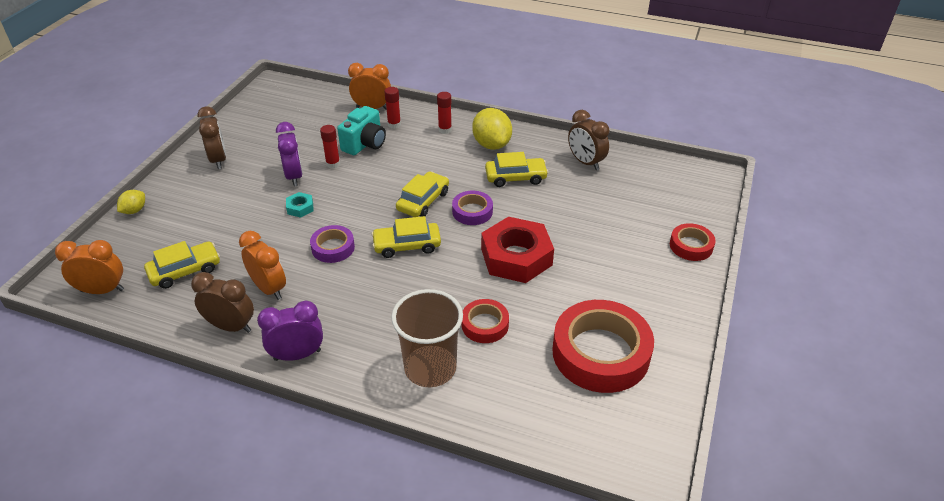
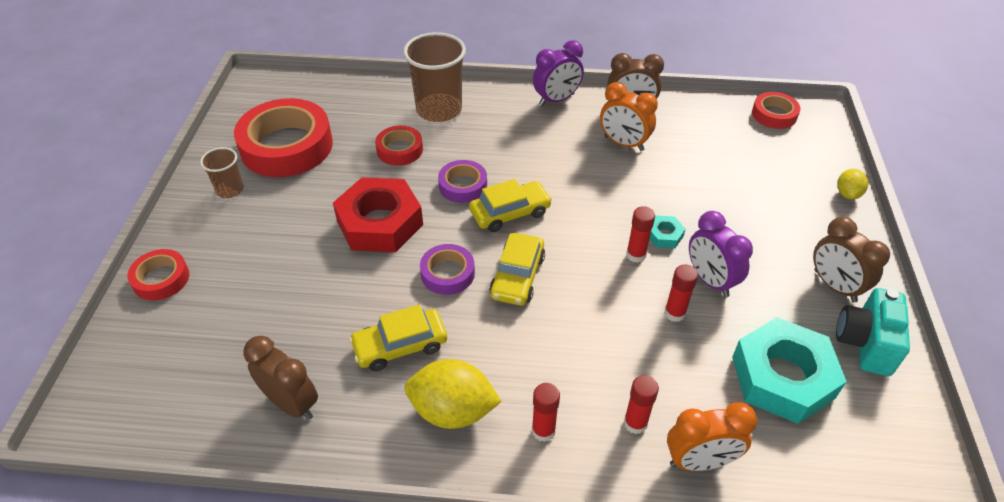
camera: 165 degrees right, 5 degrees up
(102, 290) = (774, 114): orange clock -> red tape
(185, 271) = (719, 144): yellow car -> none
(299, 128) = (782, 377): none -> turquoise nut
(331, 199) = (636, 255): none -> red glue stick
(333, 248) = (590, 194): purple tape -> purple tape (463, 186)
(365, 144) = (655, 364): turquoise camera -> turquoise camera (865, 343)
(491, 144) = (453, 411): yellow lemon -> yellow lemon turned 45 degrees counterclockwise
(651, 313) = (230, 190): none -> brown cup

